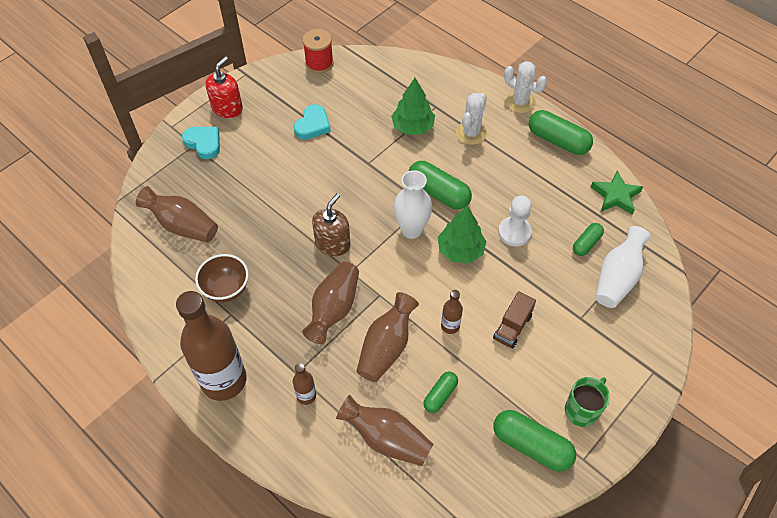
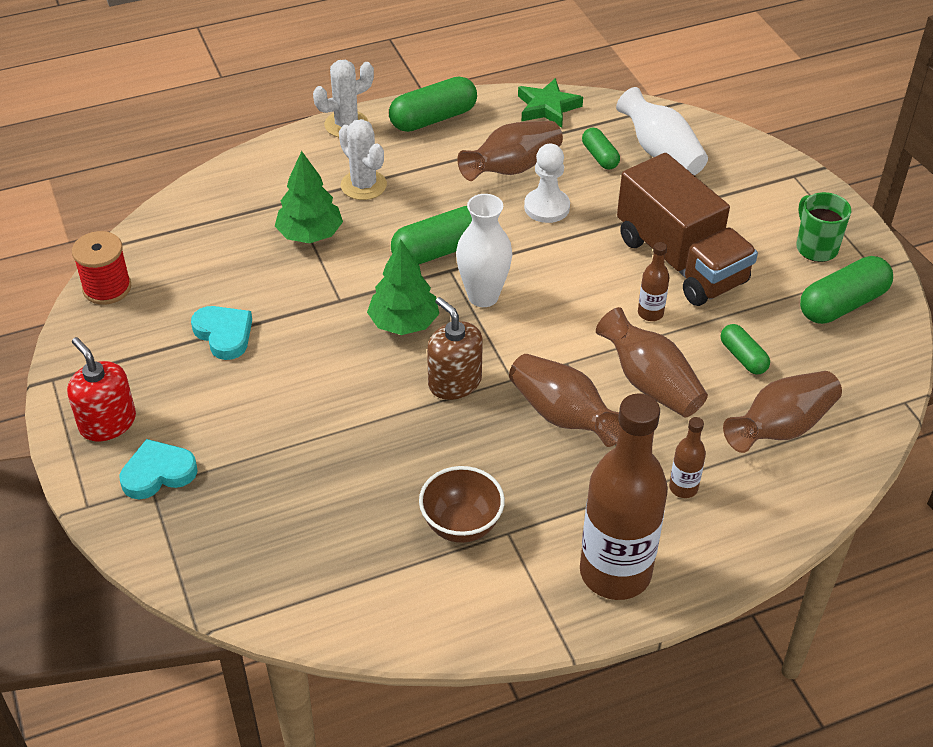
camera: 65 degrees left, 10 degrees down
(182, 226) = (307, 546): brown vase -> brown vase (512, 168)
(460, 250) = (543, 263): green tree -> green tree (404, 323)
(512, 327) = (680, 260): brown truck -> brown truck, size x2.15

